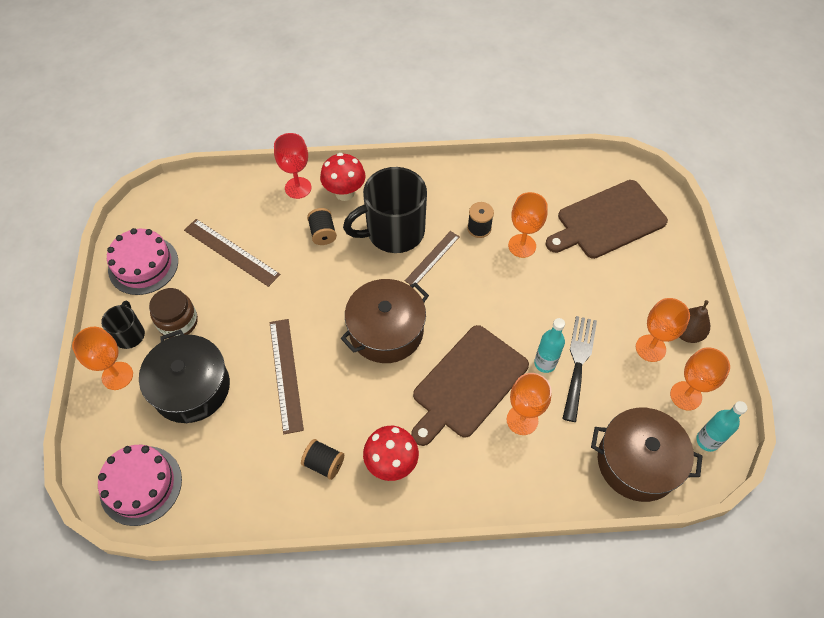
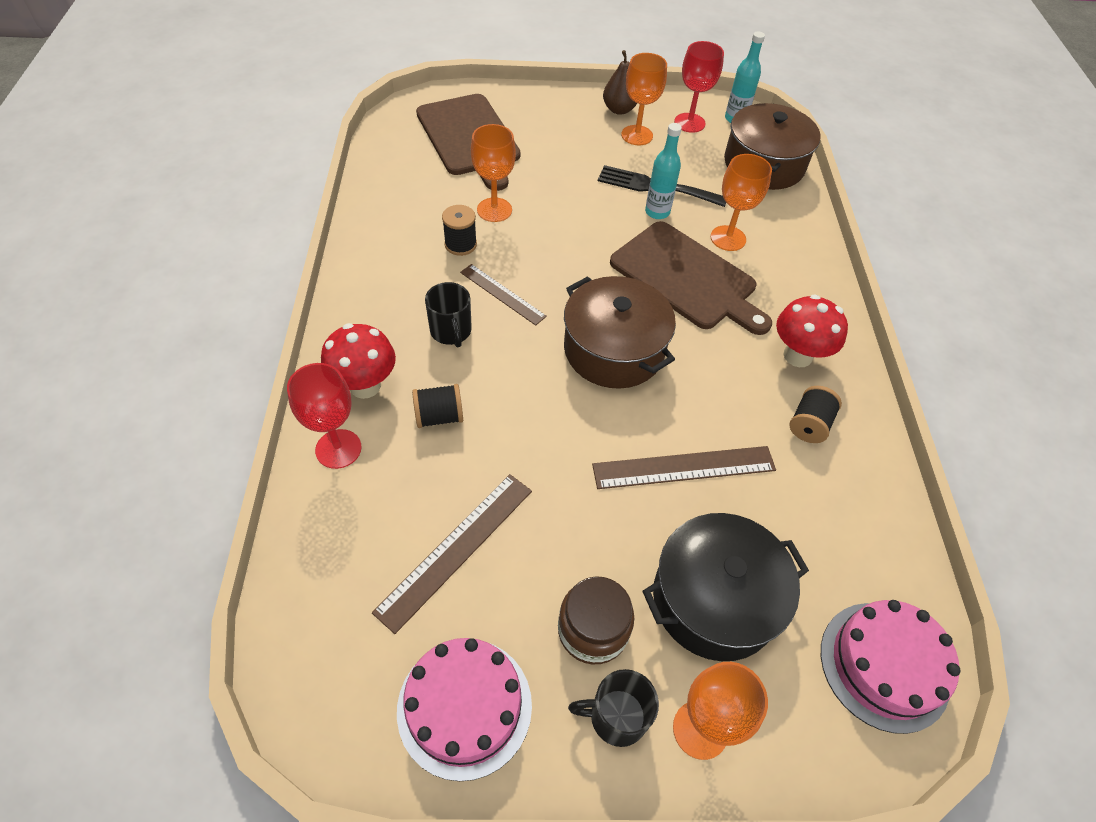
camera: 90 degrees left, 5 degrees down
(394, 232) = (451, 331): black mug -> black mug, size x0.50
(685, 396) = (689, 123): orange goblet -> red goblet

